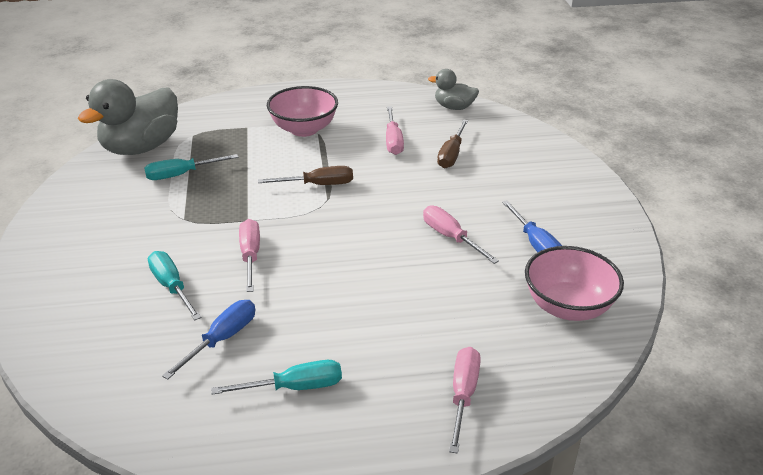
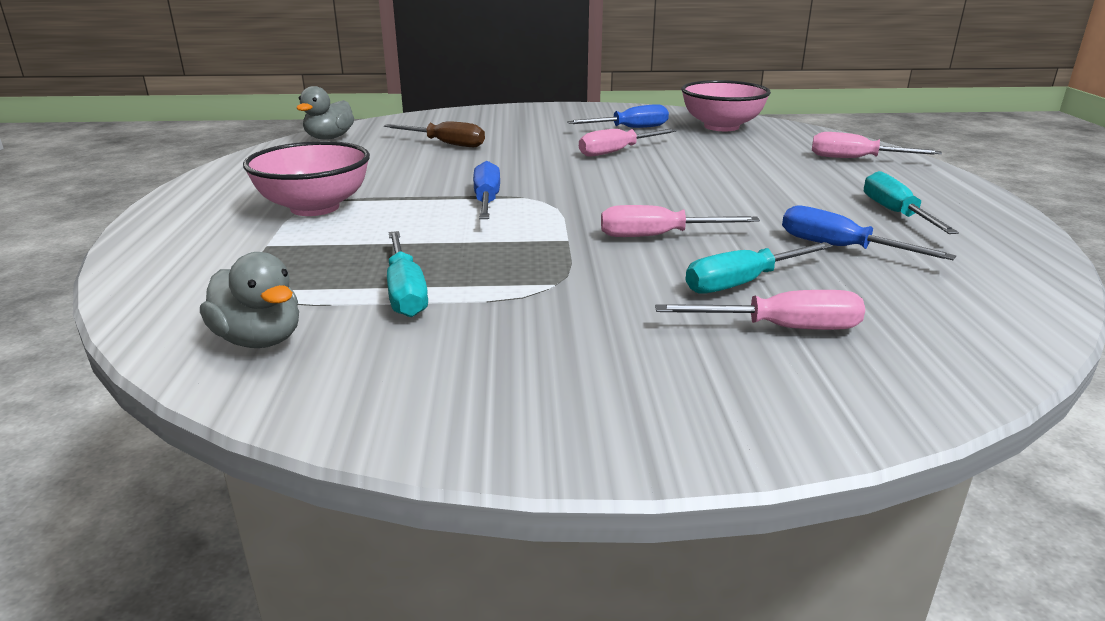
camera: 85 degrees left, 10 degrees down
(141, 147) = (260, 340): grey duck -> grey duck, size x0.53
(318, 185) = (486, 201): brown screwdriver -> blue screwdriver
(393, 141) = (393, 164): pink screwdriver -> pink screwdriver (781, 328)

